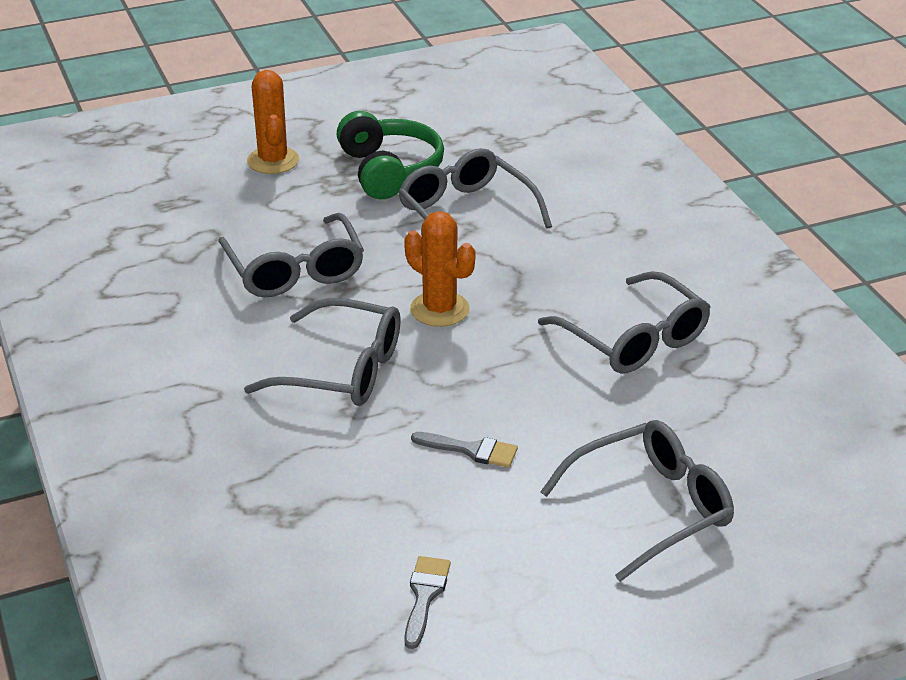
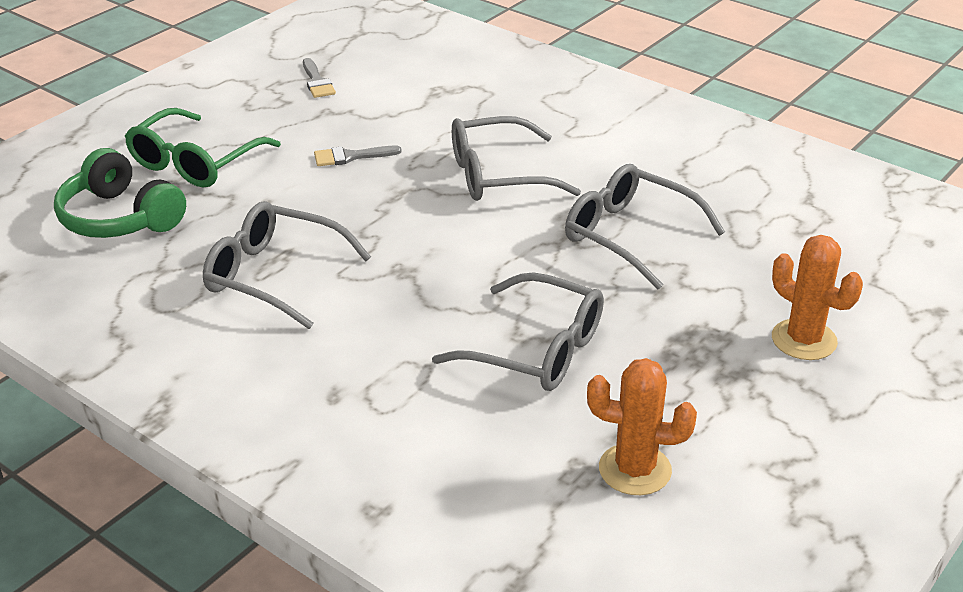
camera: 150 degrees right, 0 degrees up
(389, 170) = (672, 374): green headphones -> green headphones (120, 218)
(439, 309) = (468, 244): orange cactus -> orange cactus (635, 470)
(651, 508) = (195, 162): grey glasses -> green glasses

